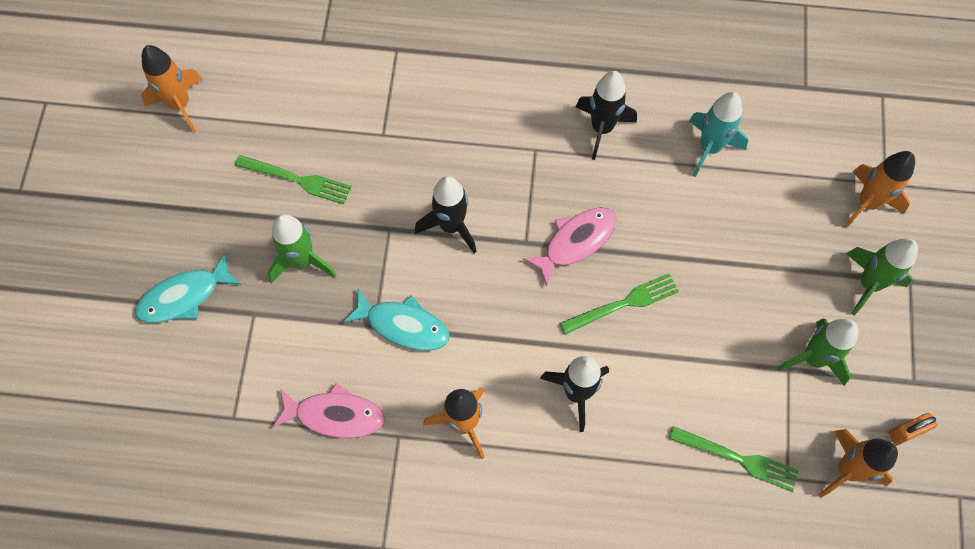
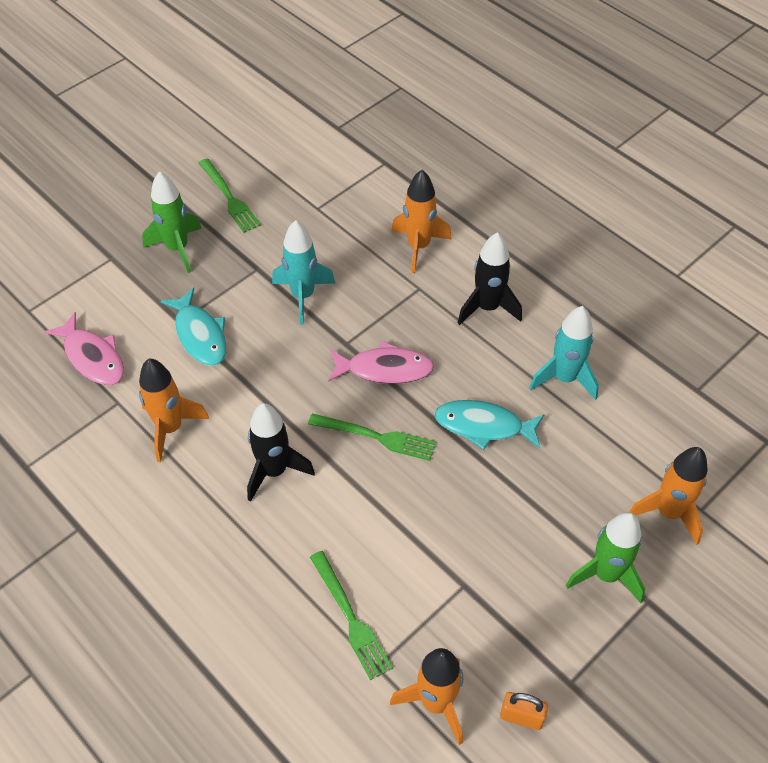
camera: 40 degrees right, 15 degrees down
(180, 104) = (204, 108): orange rocket -> orange rocket (418, 247)
(184, 296) = (81, 218): turquoise fish -> turquoise fish (484, 426)
(451, 226) = (303, 296): black rocket -> turquoise rocket
(813, 358) = (495, 594): green rocket -> none

